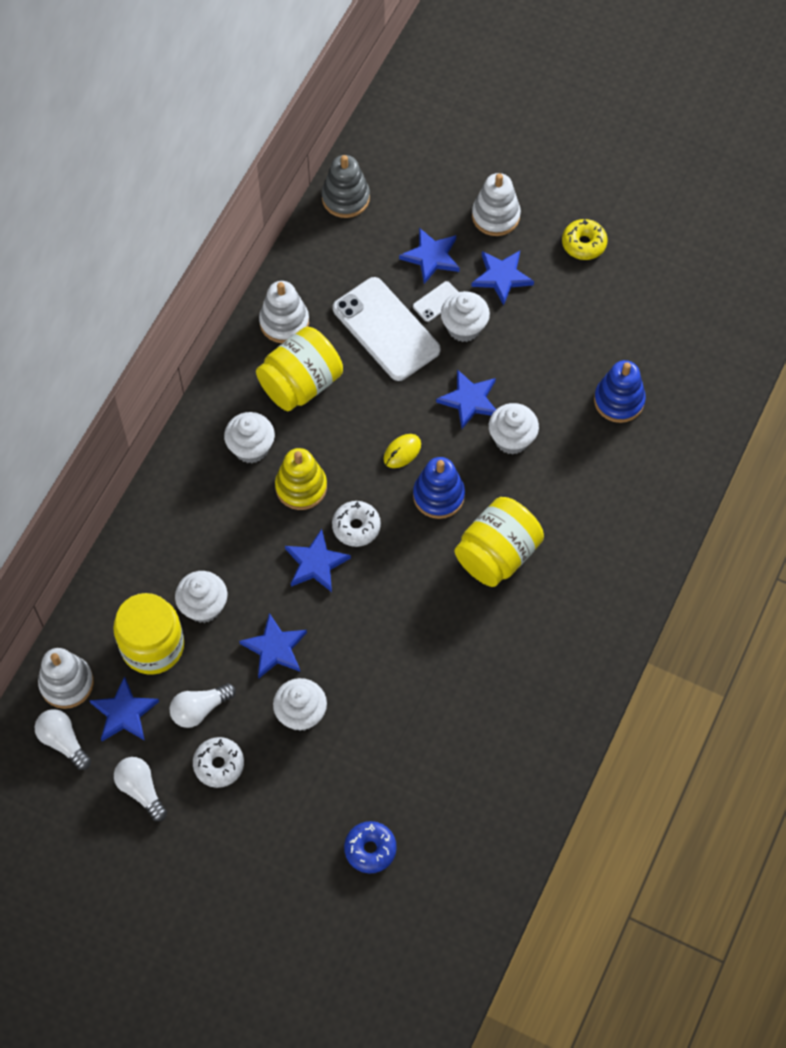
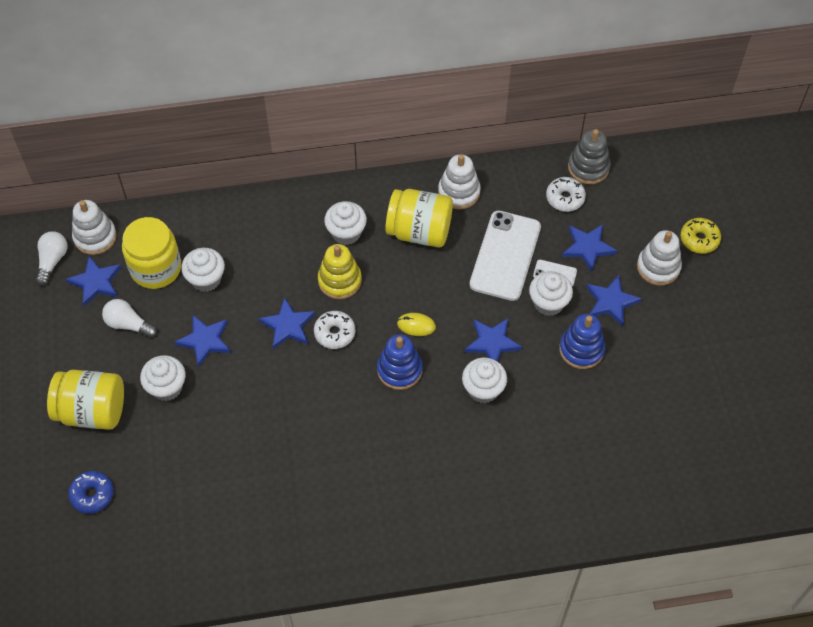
camera: 55 degrees right, 5 degrees down
(141, 790) = (47, 326): white light bulb -> none
(219, 765) = (95, 361): white donut -> white donut (565, 198)
(497, 554) = (382, 437): yellow jar -> yellow jar (92, 411)
(583, 244) = (687, 338): yellow donut -> yellow donut (699, 239)
(619, 400) = (574, 442): blue stacking toy -> blue stacking toy (581, 349)

